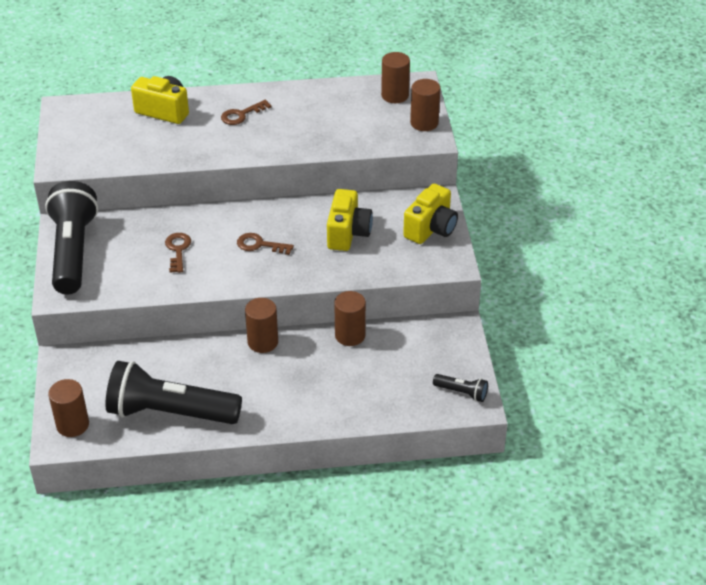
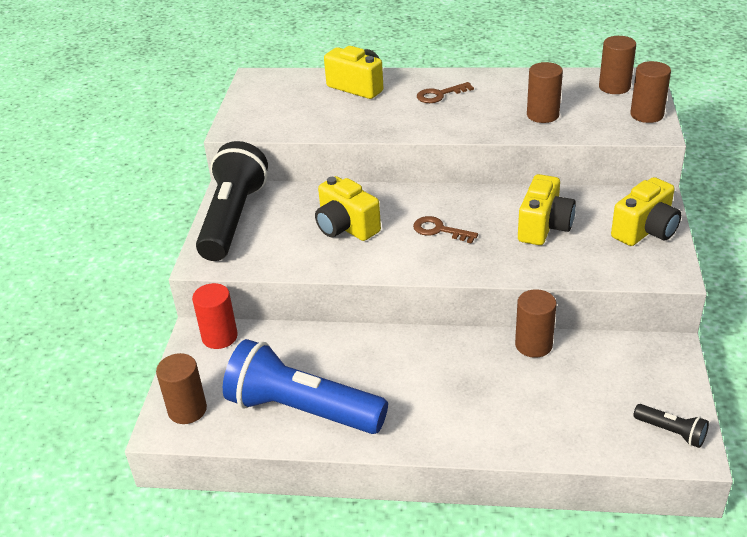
camera: 15 degrees right, 5 degrees down
(82, 359) = (219, 337): none -> red cylinder
(170, 413) = (302, 410): black flashlight -> blue flashlight
(178, 250) = (346, 227): brown key -> yellow camera
(263, 342) = (428, 341): brown cylinder -> brown cylinder (542, 115)

